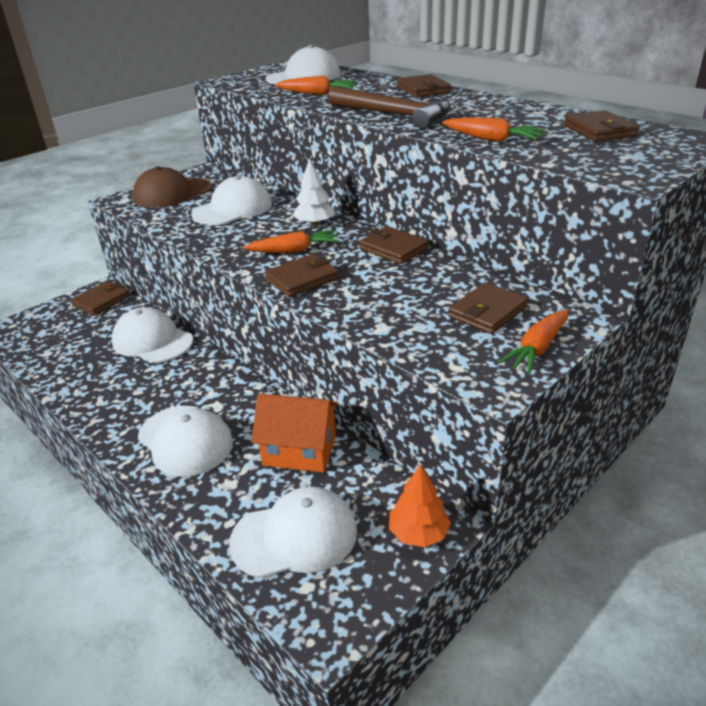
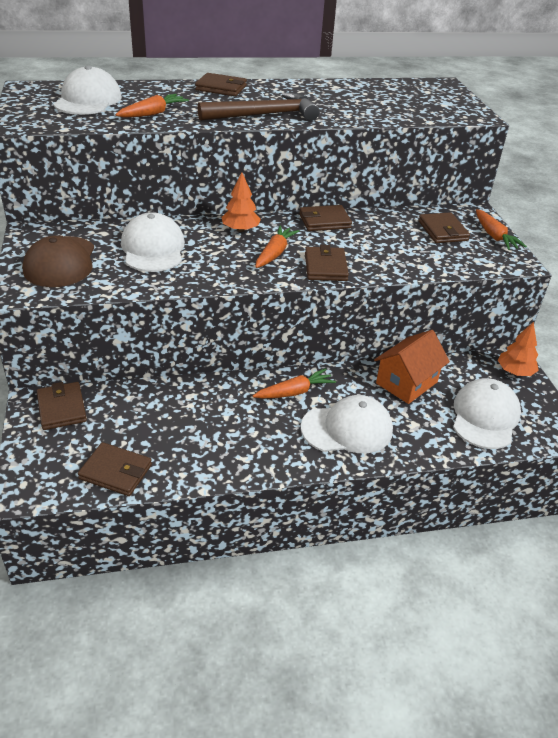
camera: 60 degrees left, 5 degrees up
(152, 341) = (183, 400): white cap -> none
(314, 224) = (240, 229): white tree -> orange tree
(491, 139) = (366, 115): orange carrot -> orange carrot (294, 392)
(599, 131) = (396, 91): brown wallet -> brown wallet (116, 471)

